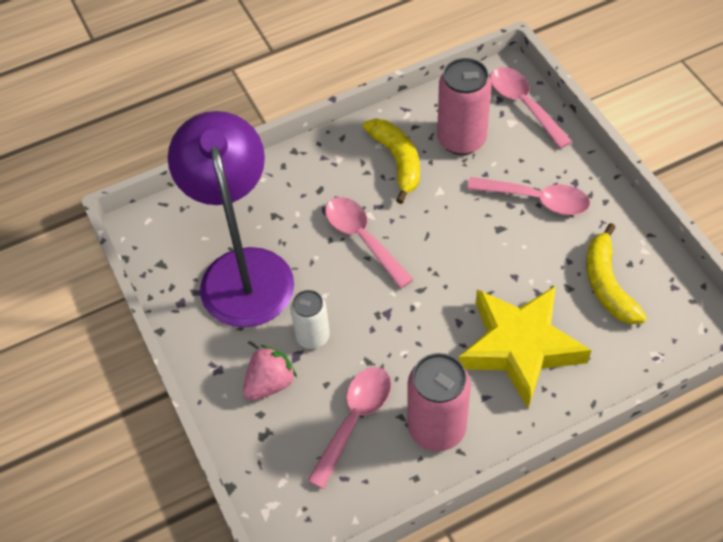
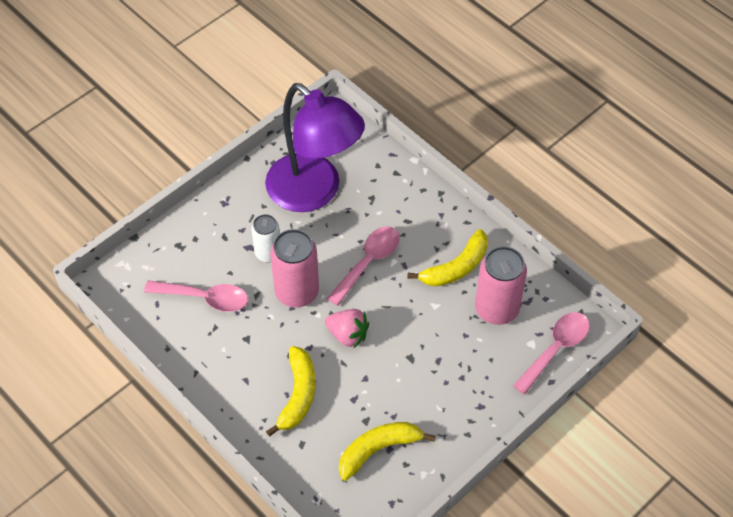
camera: 70 degrees right, 0 degrees up
(243, 270) = (314, 192): purple lamp -> purple lamp turned 75 degrees clockwise
(270, 383) = (221, 237): pink strawberry -> pink strawberry (347, 335)
(436, 428) = (211, 353): pink can -> pink can (297, 292)
(520, 347) = (297, 395): yellow star -> yellow banana
(537, 200) = (450, 380): pink spoon -> none

